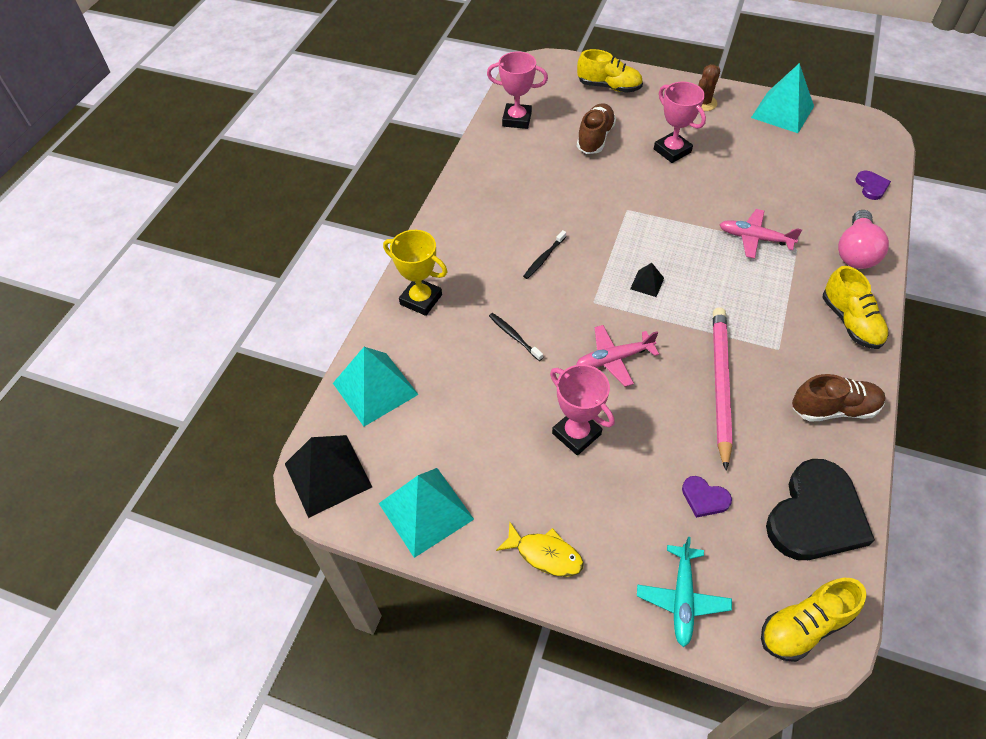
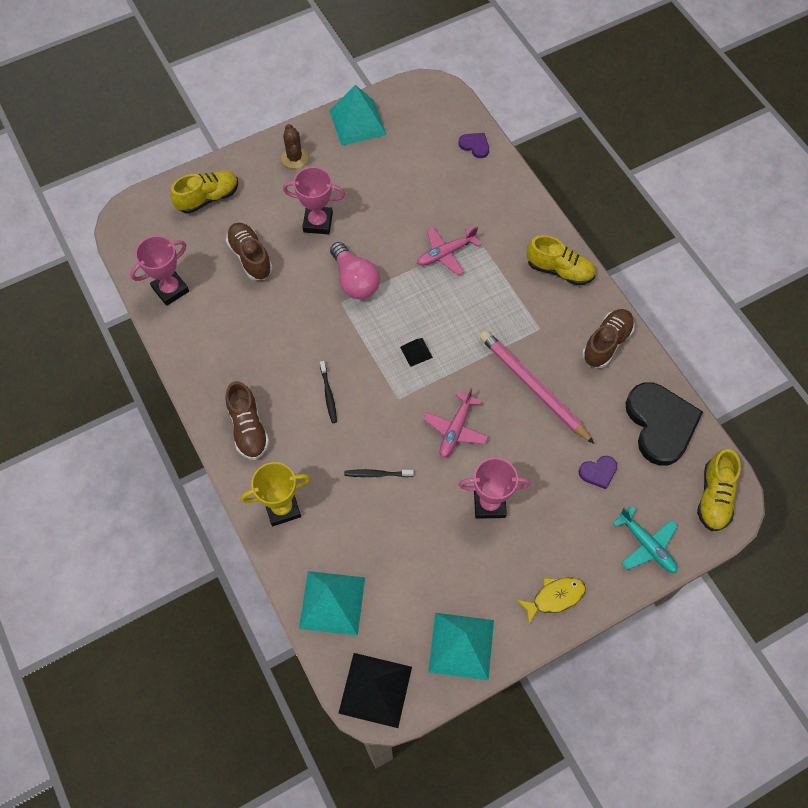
camera: 50 degrees left, 10 degrees up
(462, 234) = (248, 428): none -> brown shoe
(855, 252) = (514, 211): pink light bulb -> pink light bulb (355, 280)

